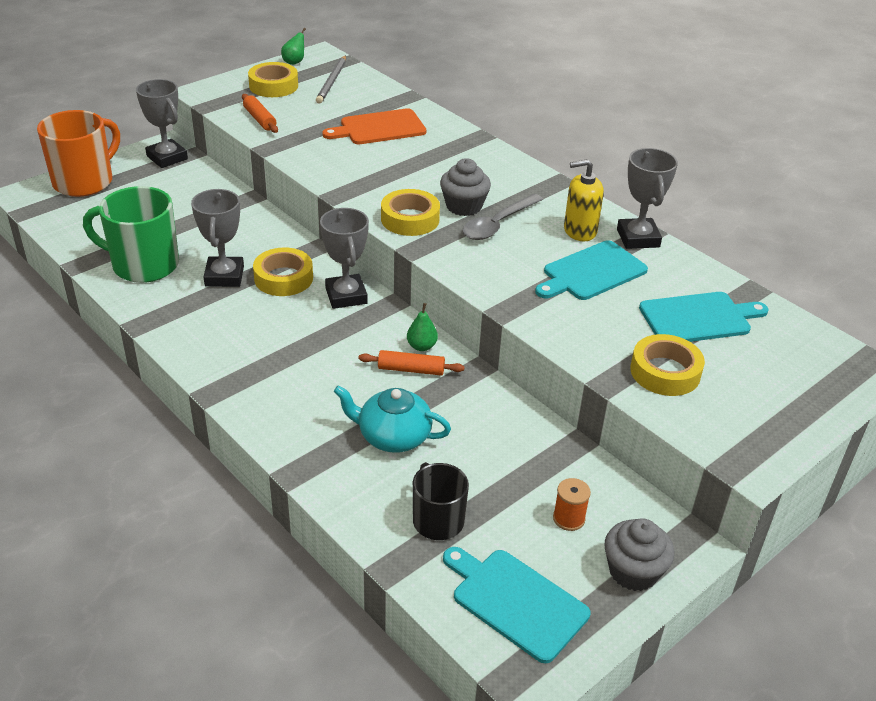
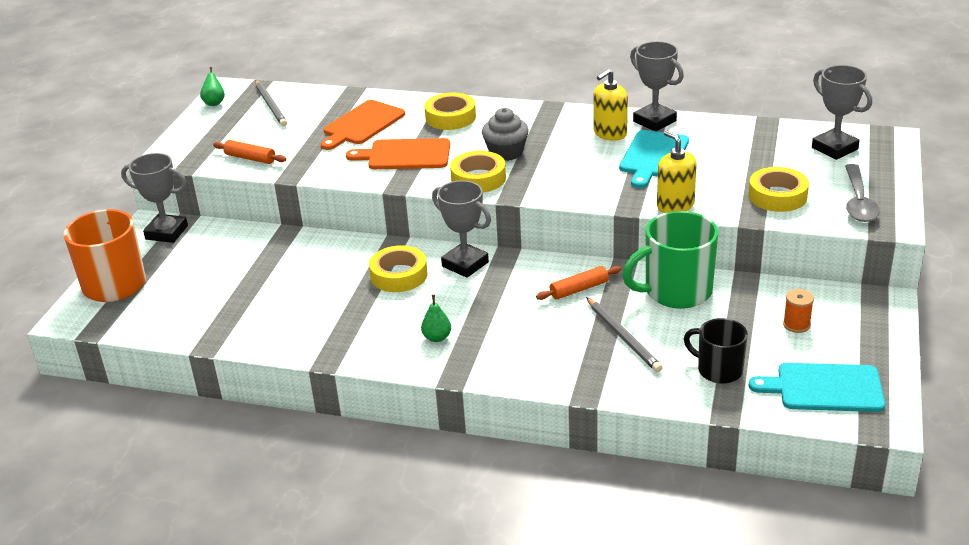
camera: 30 degrees left, 5 degrees down
(144, 265) = (266, 320): green mug -> green mug (676, 291)
(224, 276) = (348, 296): grey trophy -> grey trophy (834, 148)
(273, 86) = (223, 128): yellow tape -> yellow tape (450, 117)
(378, 170) = (405, 155): none -> orange cutting board
(393, 436) = (623, 337): turquoise teapot -> grey pencil
(421, 346) = (566, 271): green pear -> green pear (437, 338)
(498, 224) = (547, 154): grey spoon -> grey spoon (858, 201)
(550, 330) = (675, 205): none -> yellow soap dispenser
(633, 571) = (869, 333): grey cupcake -> none
(698, 318) = (756, 154): turquoise cutting board -> none

